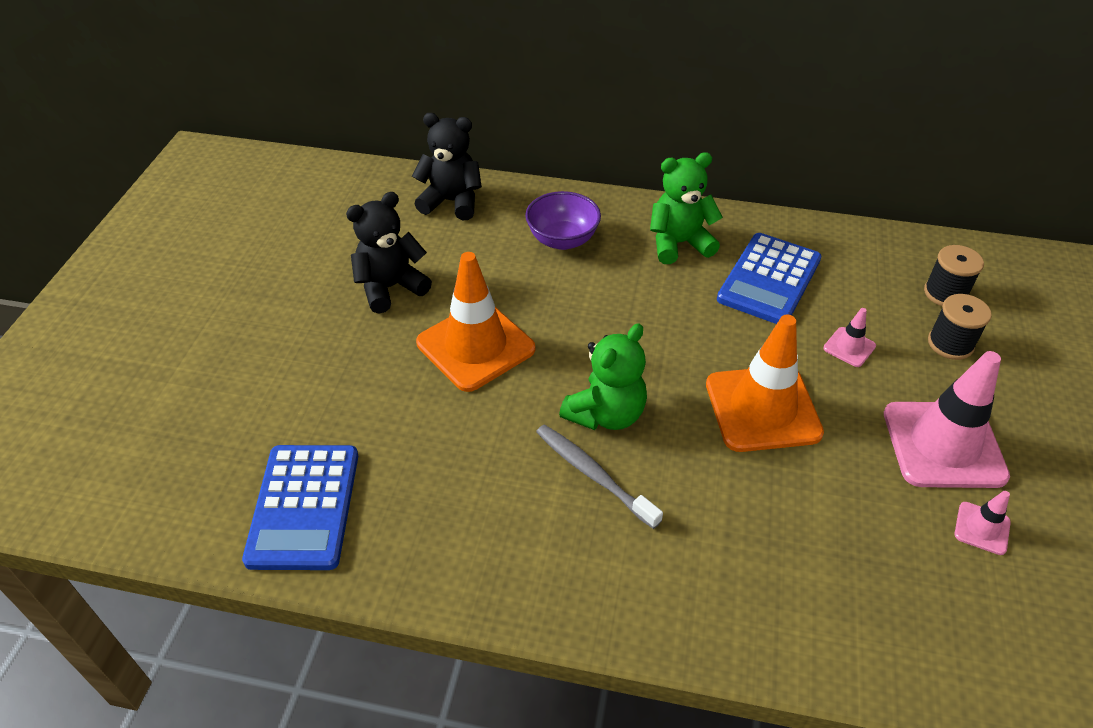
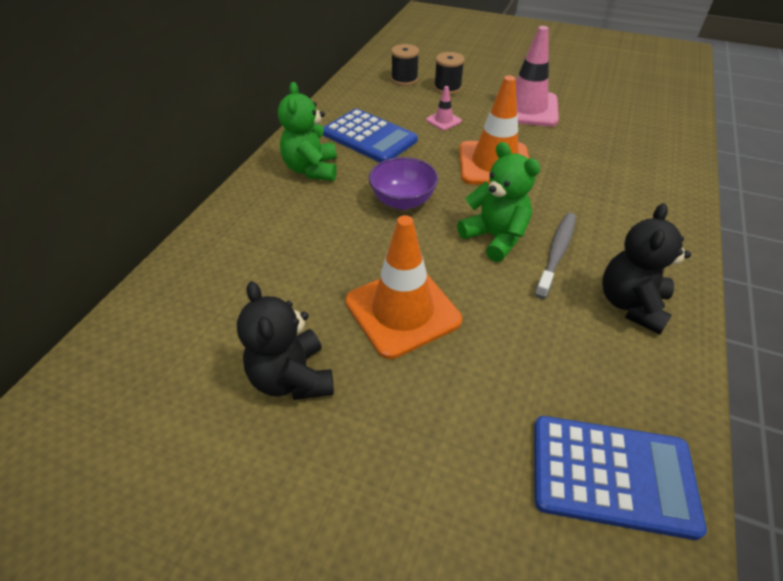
camera: 80 degrees left, 0 degrees up
(452, 202) = (168, 310): black teddy bear -> black teddy bear (631, 304)
(562, 240) = (275, 234): purple bowl -> purple bowl (402, 201)
(593, 475) = (556, 253): grey toothbrush -> grey toothbrush turned 150 degrees clockwise
(982, 528) = (584, 111): pink traffic cone -> none

